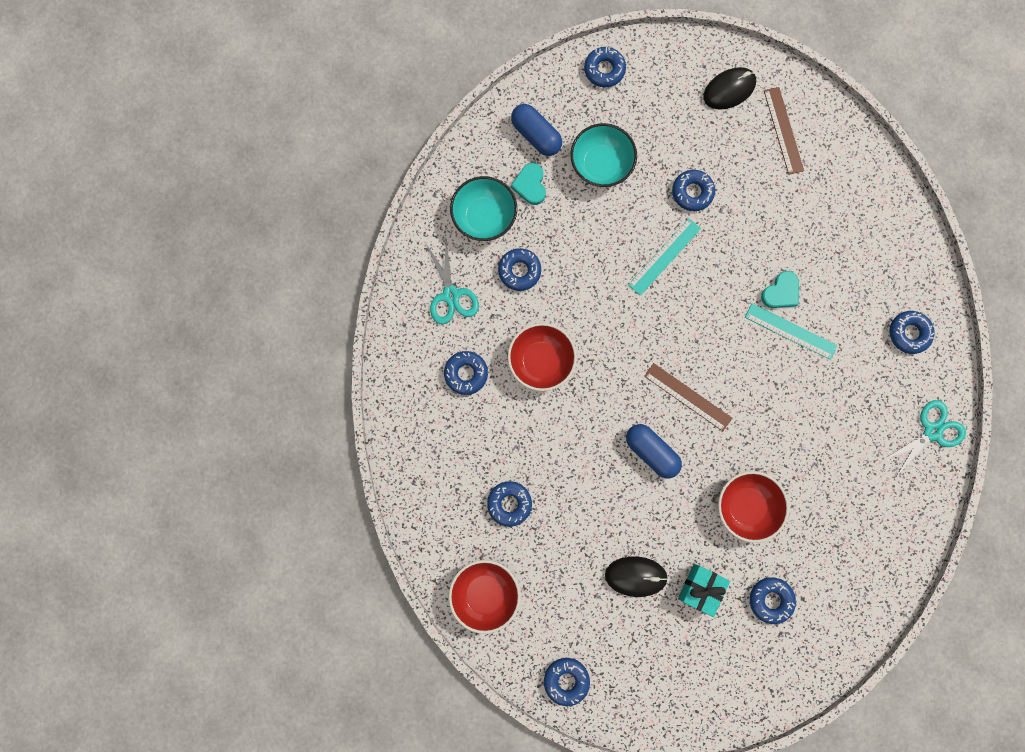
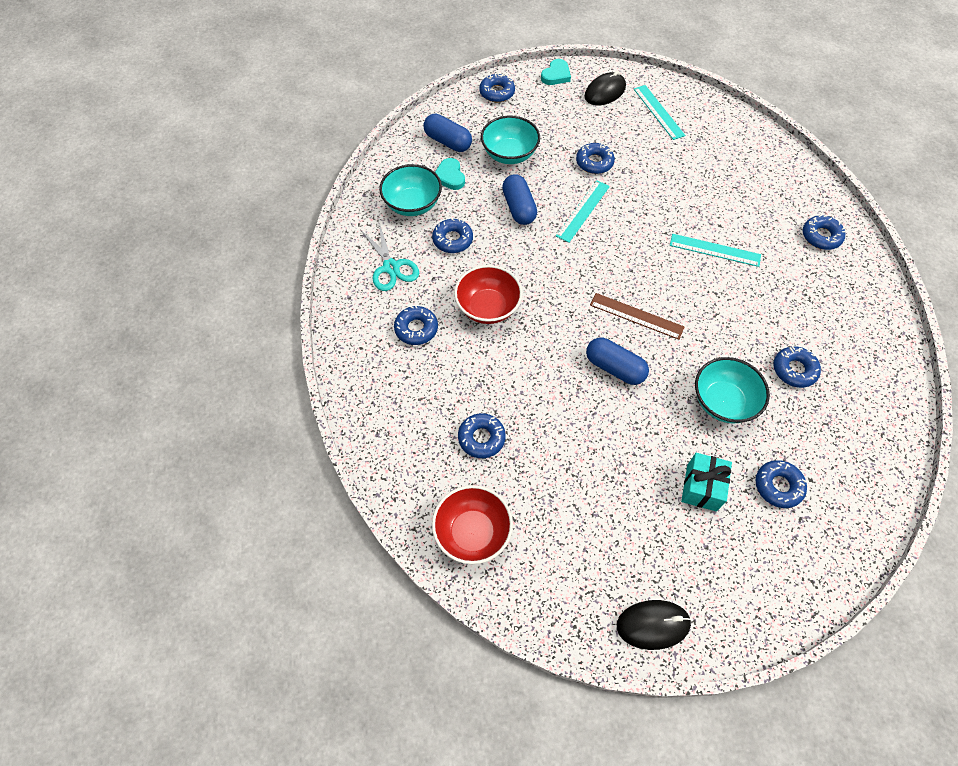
camera: 10 degrees left, 20 degrees down
(566, 680) = (582, 611): blue donut -> blue donut (794, 370)
(596, 241) = (519, 208): none -> blue capsule
(636, 576) = (630, 487): black mouse -> black mouse (653, 625)
(746, 506) = (723, 402): red bowl -> turquoise bowl
(781, 292) = (696, 222): turquoise heart -> turquoise heart (556, 75)
(783, 130) = (658, 112): brown ruler -> turquoise ruler
(932, 432) = (875, 310): turquoise scissors -> none

